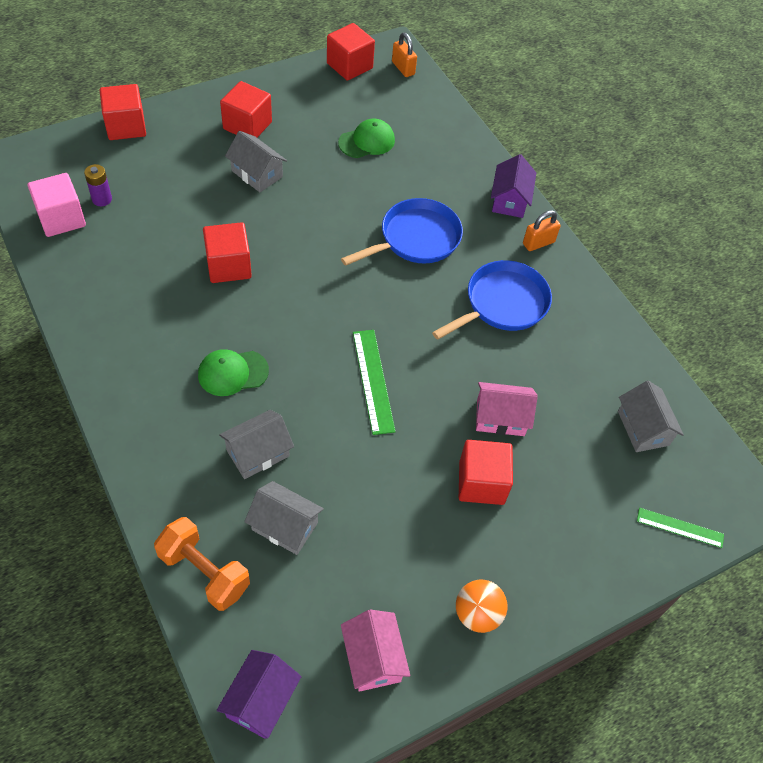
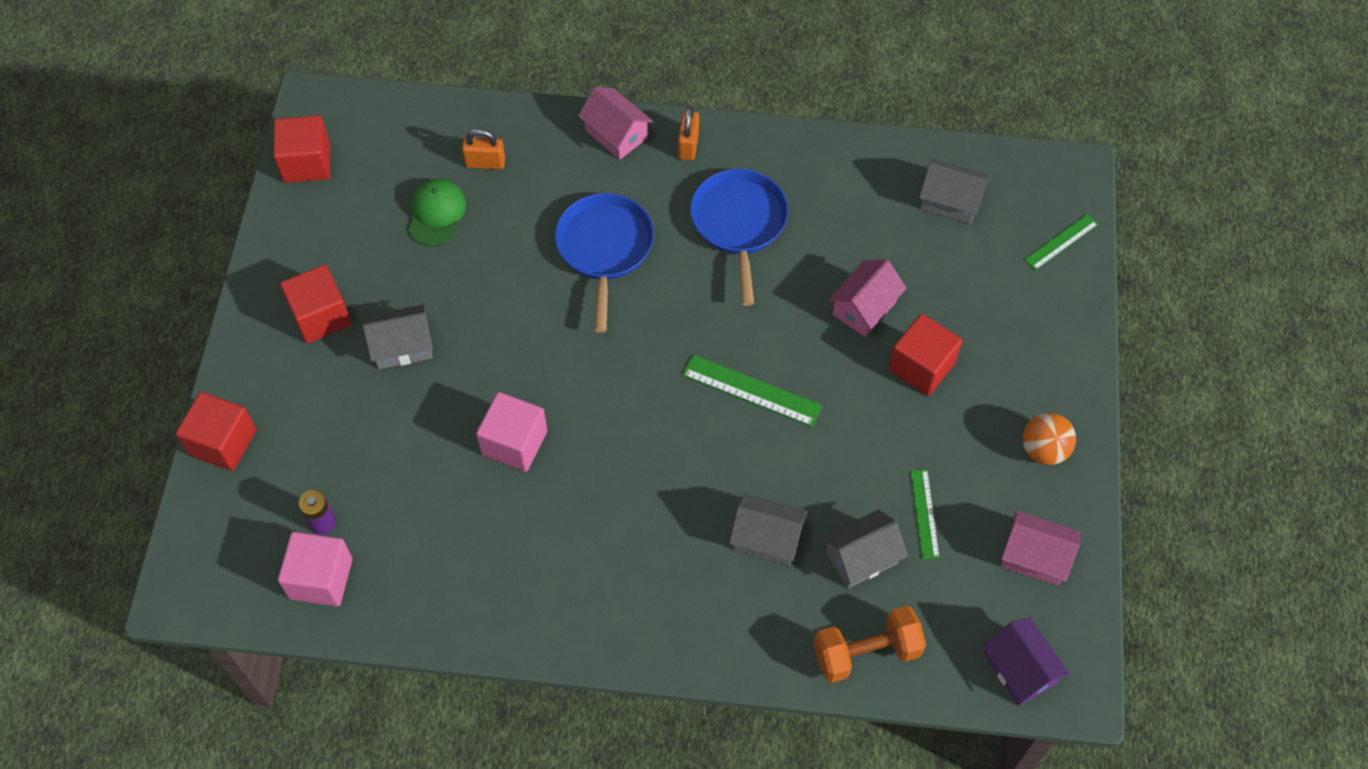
camera: 50 degrees left, 5 degrees up
(228, 266) = (514, 443): red cube -> pink cube
(232, 373) = (656, 511): green cap -> none
(258, 453) = (767, 538): grey house -> grey house turned 75 degrees counterclockwise
(354, 552) = (924, 513): none -> green ruler
(403, 68) = (353, 114): orange padlock -> orange padlock (485, 163)
(509, 200) = (616, 134): purple house -> pink house

